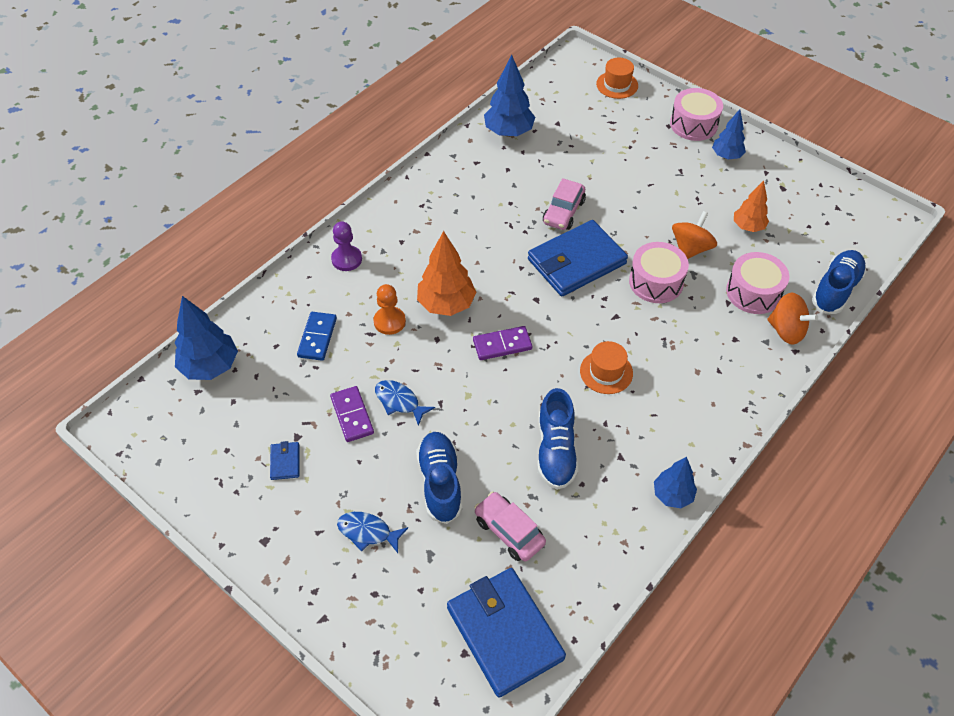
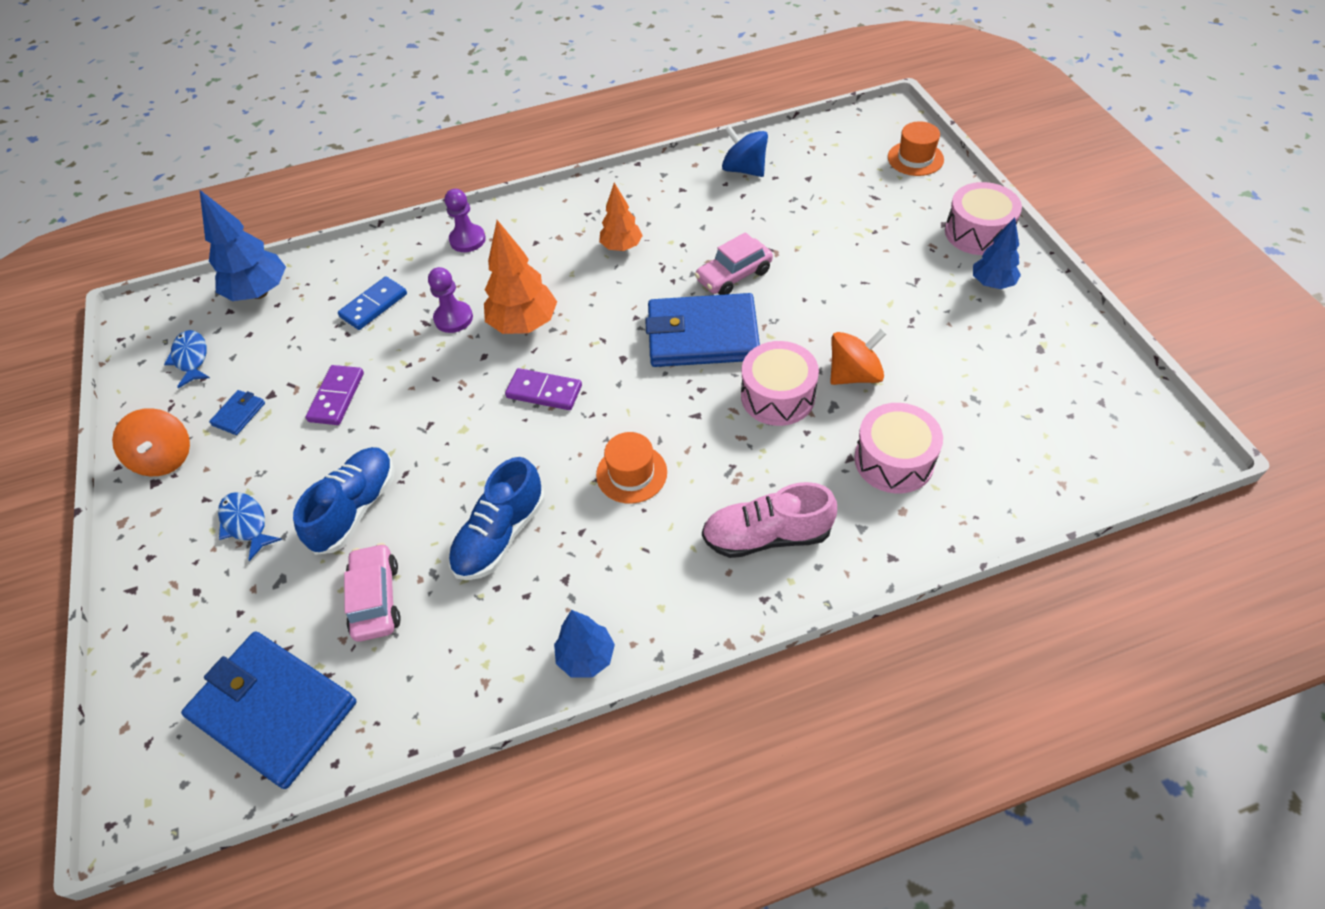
camera: 35 degrees right, 0 degrees up
(389, 321) = (453, 318): orange pawn -> purple pawn
(399, 402) = (391, 404): blue fish -> blue fish (191, 358)
(505, 633) = (274, 710): blue wallet -> blue wallet turned 60 degrees counterclockwise
(509, 132) = (744, 169): blue tree -> blue spinning top
(717, 371) = (766, 536): none -> pink shoe
(748, 227) = (952, 378): orange tree -> orange tree (622, 247)
(786, 330) = (900, 527): orange spinning top -> orange spinning top (165, 458)
(835, 289) = (1014, 505): blue shoe -> none

